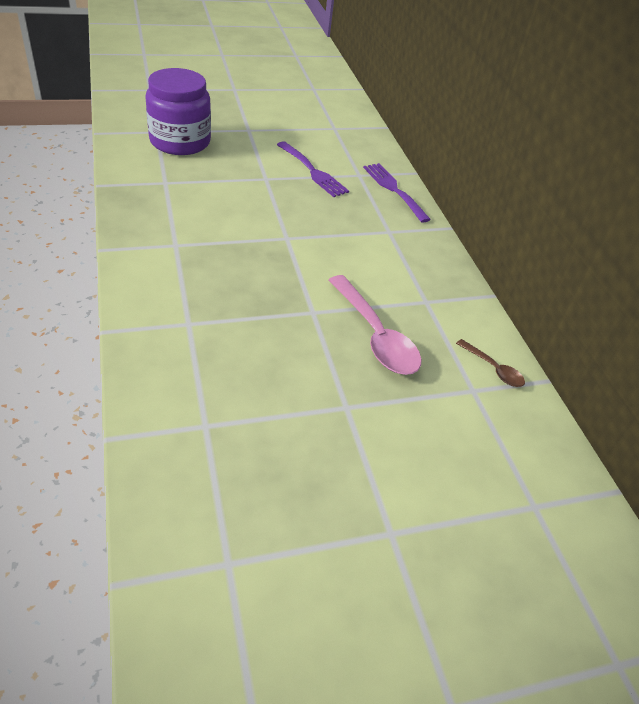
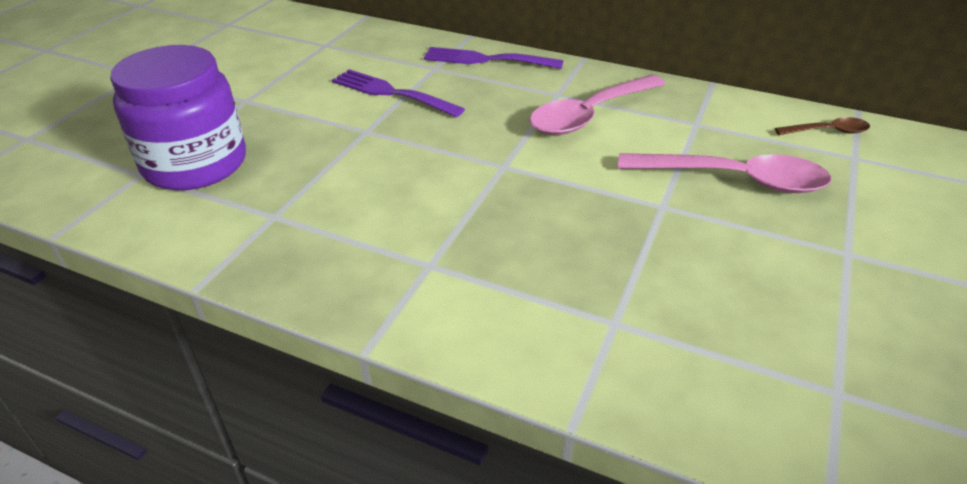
camera: 45 degrees left, 5 degrees down
(312, 171) = (392, 93): purple fork -> purple fork turned 150 degrees counterclockwise
(380, 252) = (590, 115): none -> pink spoon

